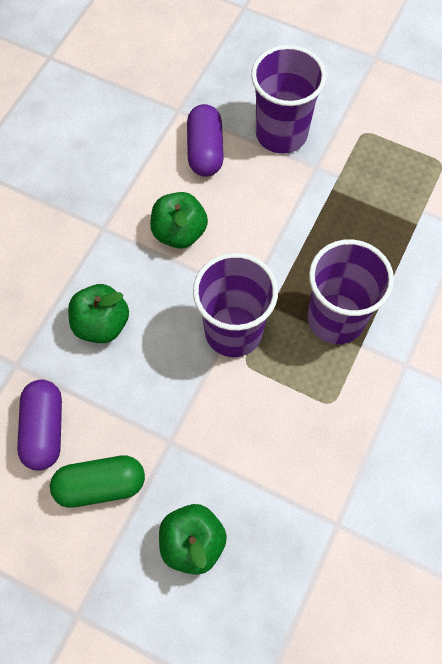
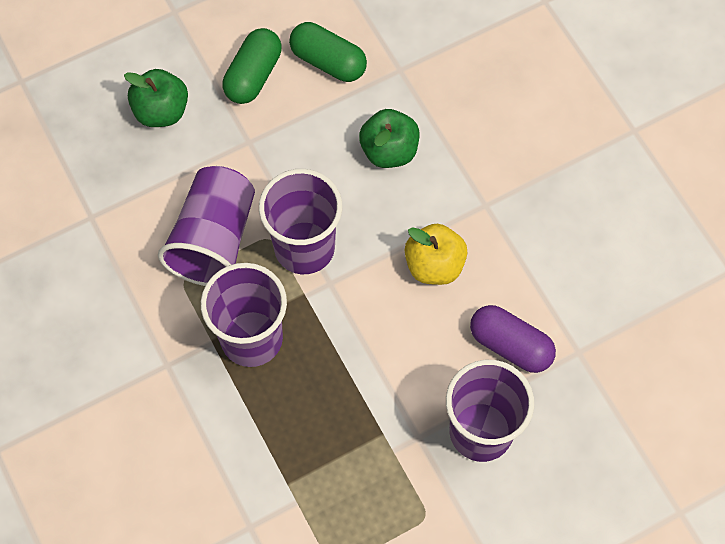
camera: 125 degrees right, 0 degrees up
(44, 429) = (328, 61): purple capsule -> green capsule
(179, 232) = (434, 265): green apple -> yellow apple
(278, 404) = (214, 239): none -> purple cup

